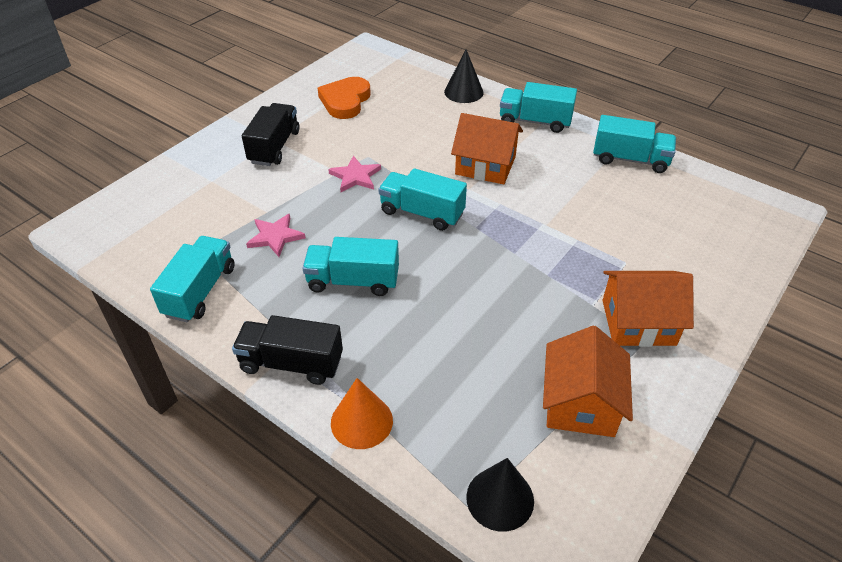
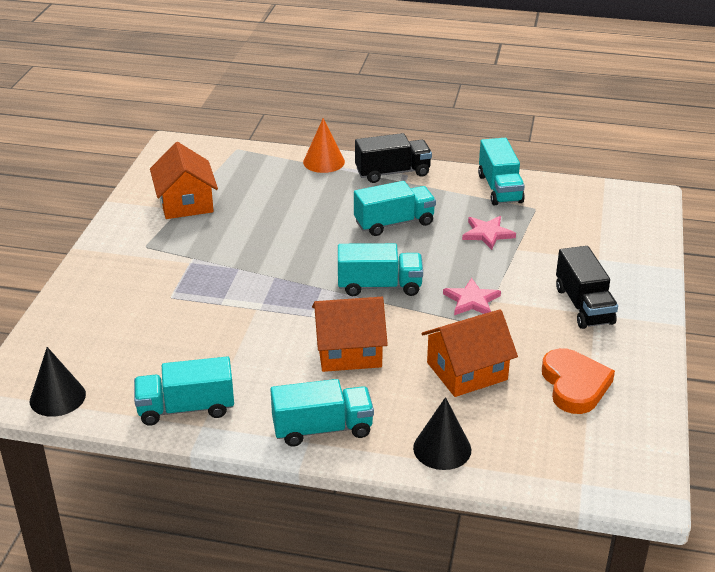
camera: 155 degrees right, 10 degrees down
(500, 498) = (221, 155): black cone -> black cone (57, 397)
(638, 322) = (152, 256): orange house -> orange house (467, 371)

